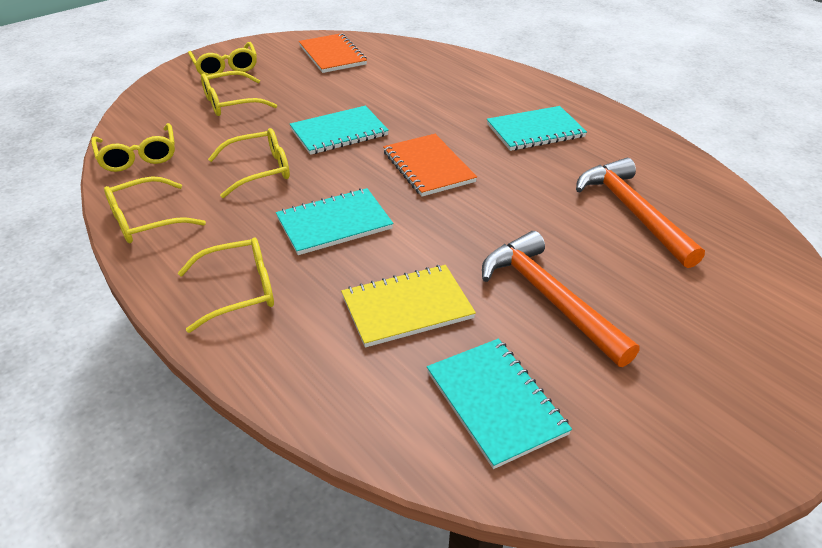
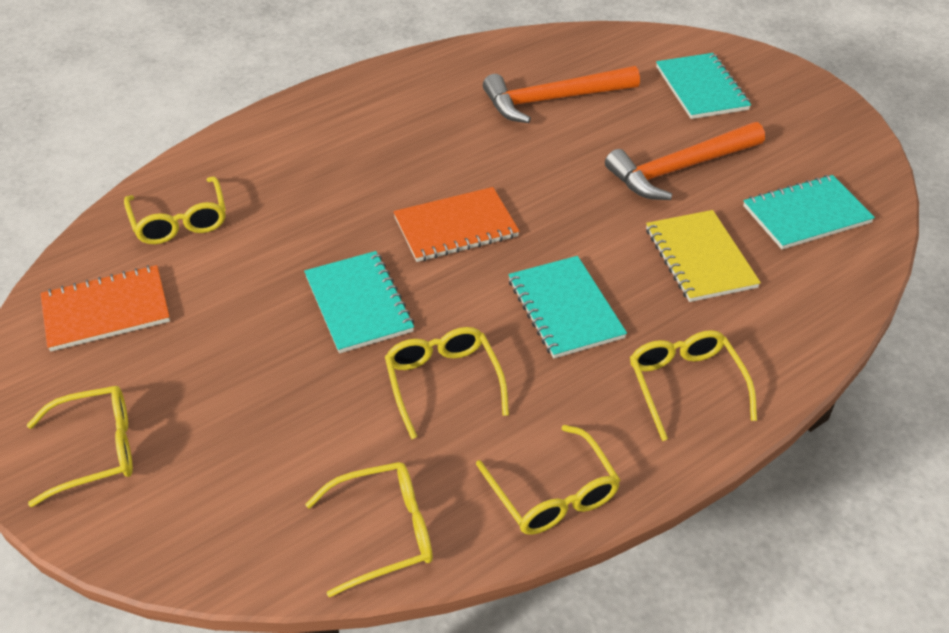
camera: 85 degrees left, 5 degrees up
(231, 103) = (236, 431): yellow glasses -> yellow glasses (180, 221)
(535, 131) = (390, 137): turquoise notebook -> turquoise notebook (701, 88)

